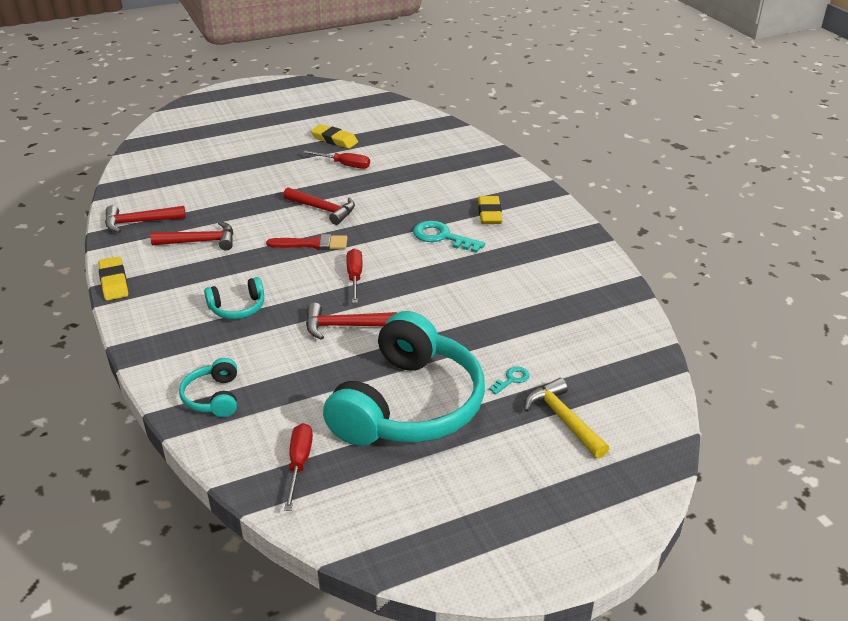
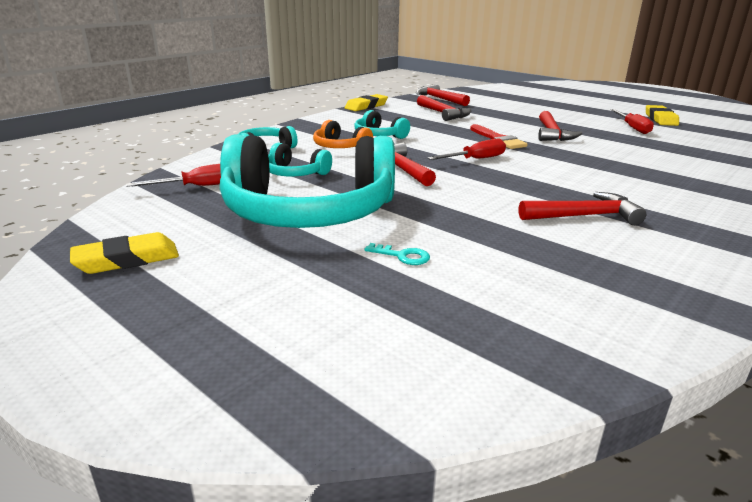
camera: 65 degrees right, 10 degrees down
(253, 344) = (340, 147): none -> orange headphones
(309, 392) = (295, 173): none -> turquoise headphones
(441, 237) = (604, 178): turquoise key -> none
(489, 214) = (695, 192): yellow eraser -> yellow eraser (127, 259)
(498, 277) = (585, 216): none -> red hammer
(563, 419) = (355, 304): yellow hammer -> none

